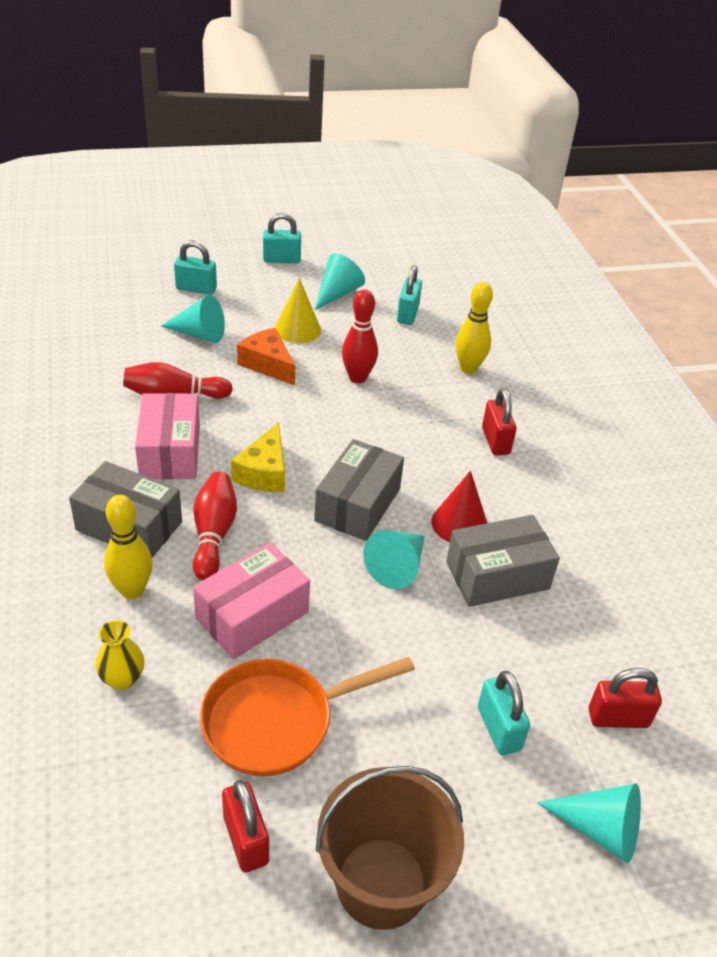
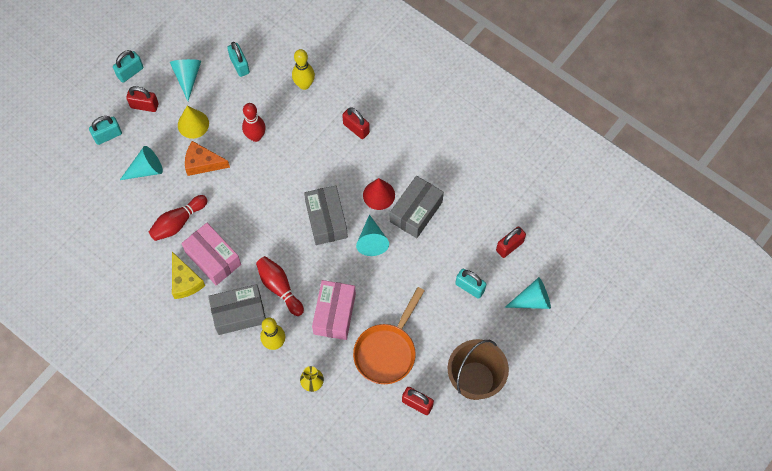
camera: 35 degrees left, 25 degrees up
(264, 289) = (144, 105): none -> red padlock
(264, 472) = (268, 235): yellow cheese -> yellow cheese (185, 281)

